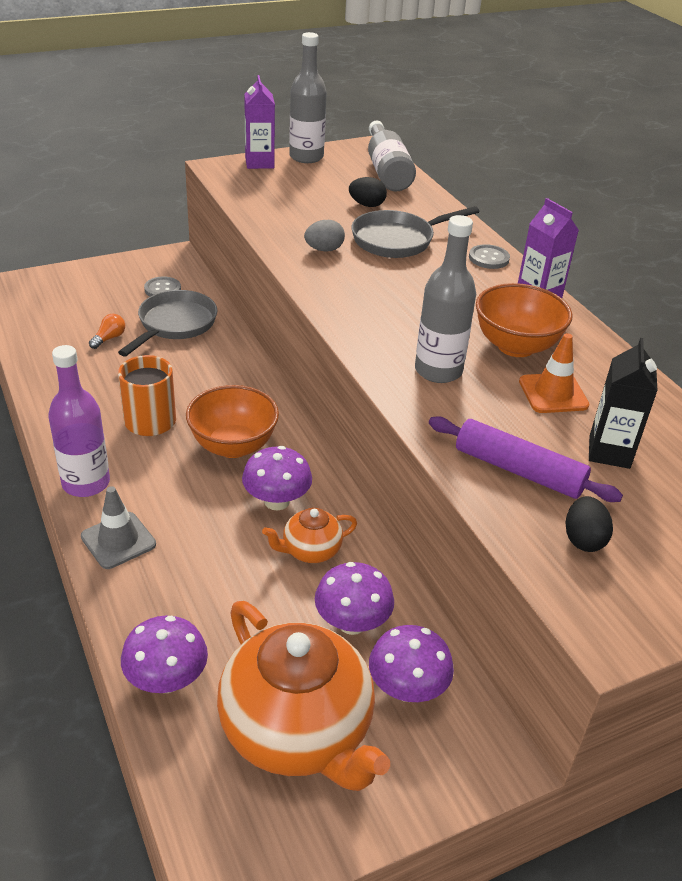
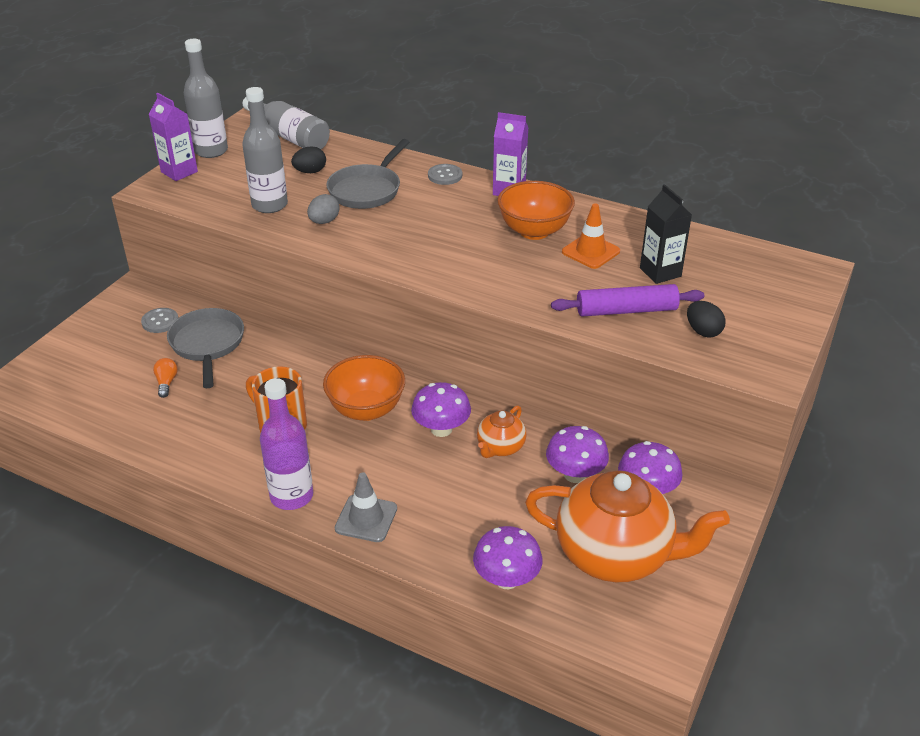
camera: 35 degrees left, 0 degrees up
(438, 371) = (508, 272): grey bottle -> grey bottle (269, 205)

